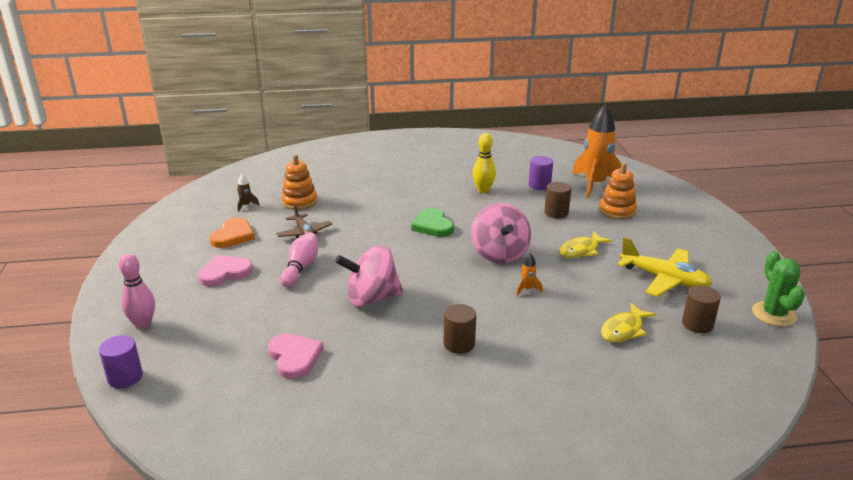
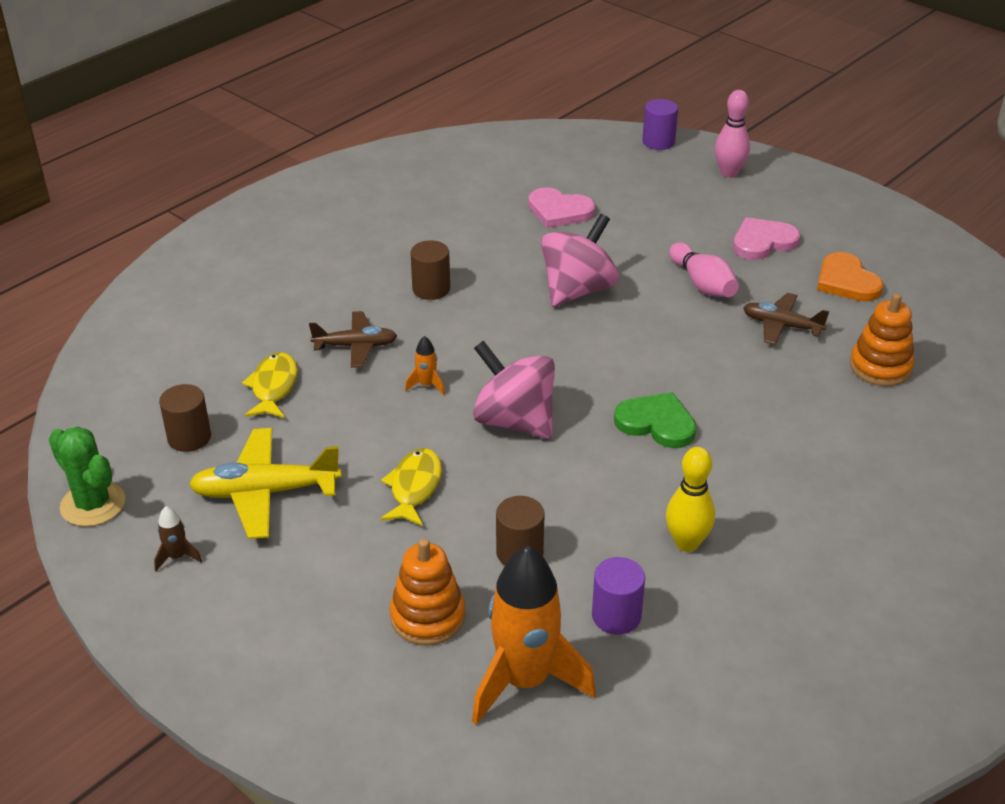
camera: 140 degrees right, 10 degrees up
(225, 272) = (763, 242): pink heart -> pink heart turned 135 degrees counterclockwise
(246, 205) = (924, 325): brown rocket -> brown rocket (177, 557)
(548, 330) = (356, 346): none -> brown plane

